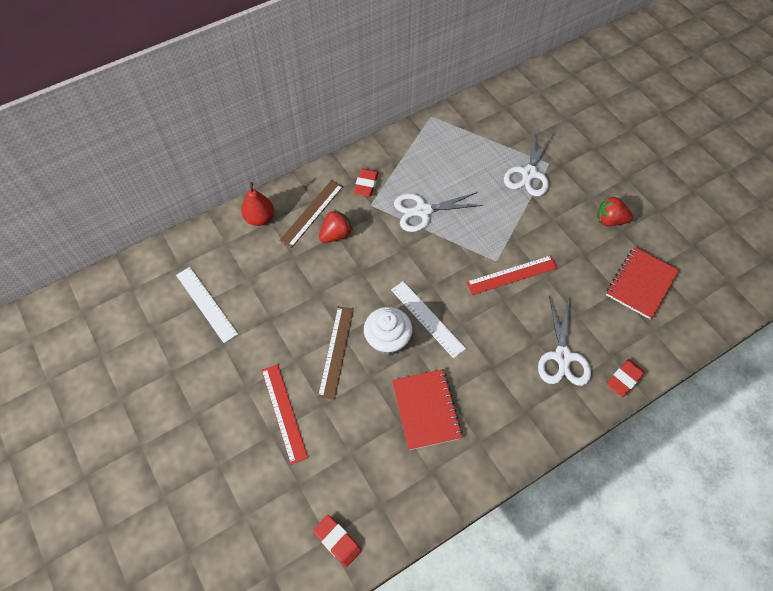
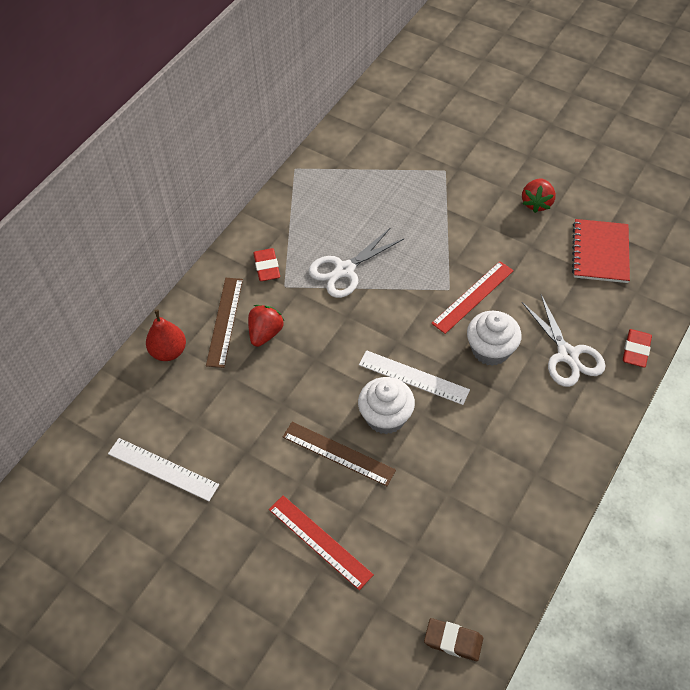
camera: 25 degrees left, 5 degrees down
(336, 351) = (338, 453): brown ruler -> brown ruler turned 45 degrees counterclockwise
(337, 541) = (453, 641): red eraser -> brown eraser
(426, 410) = (465, 468): red notebook -> none
(501, 324) = (490, 350): none -> white cupcake
(529, 173) = (431, 188): white scissors -> none
(610, 220) = (536, 203): red strawberry -> red strawberry turned 60 degrees counterclockwise

